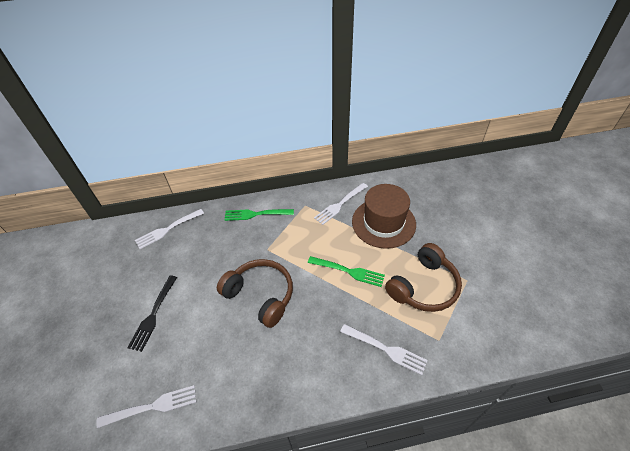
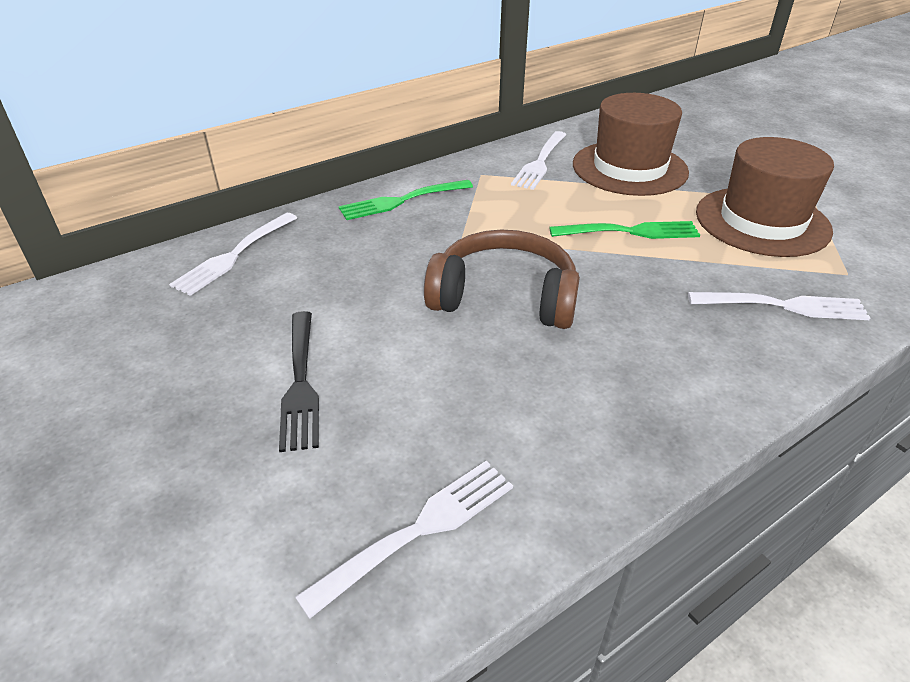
camera: 25 degrees left, 10 degrees down
(424, 286) = (762, 221): brown headphones -> brown hat

